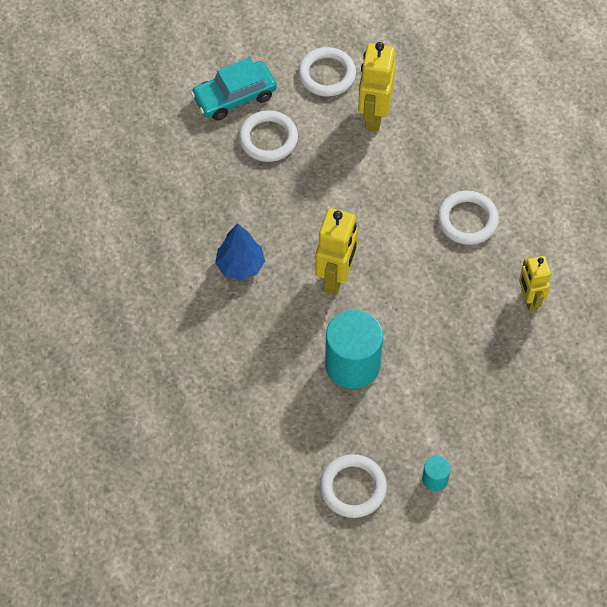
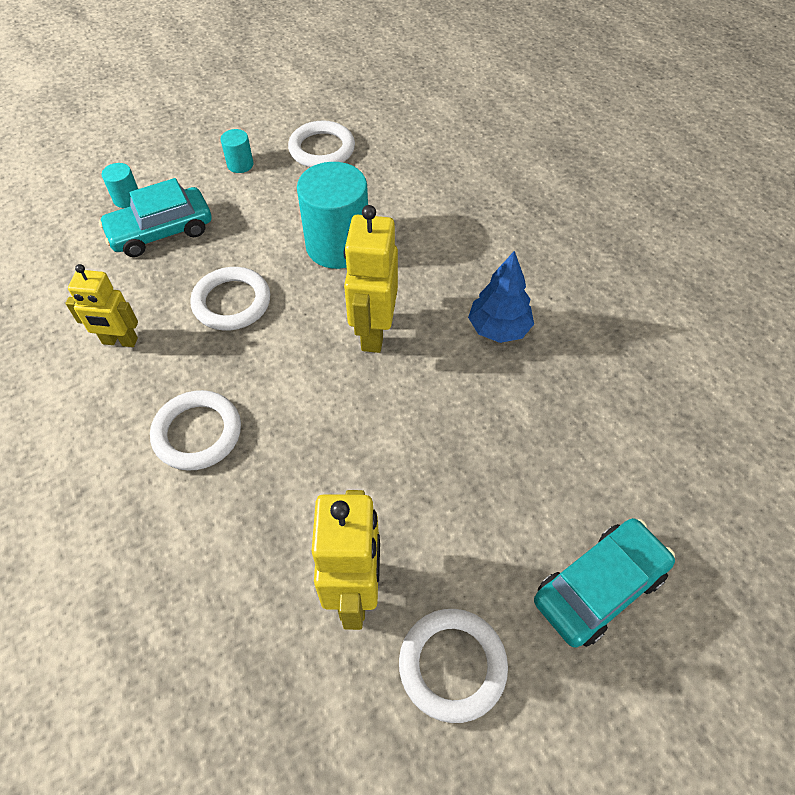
camera: 170 degrees right, 5 degrees down
(268, 139) = (518, 516): white ring -> white ring (232, 302)
(506, 405) = (161, 231): none -> turquoise car
(529, 299) = (120, 341): yellow robot -> yellow robot turned 120 degrees clockwise
(541, 450) = (127, 199): none -> turquoise cylinder

